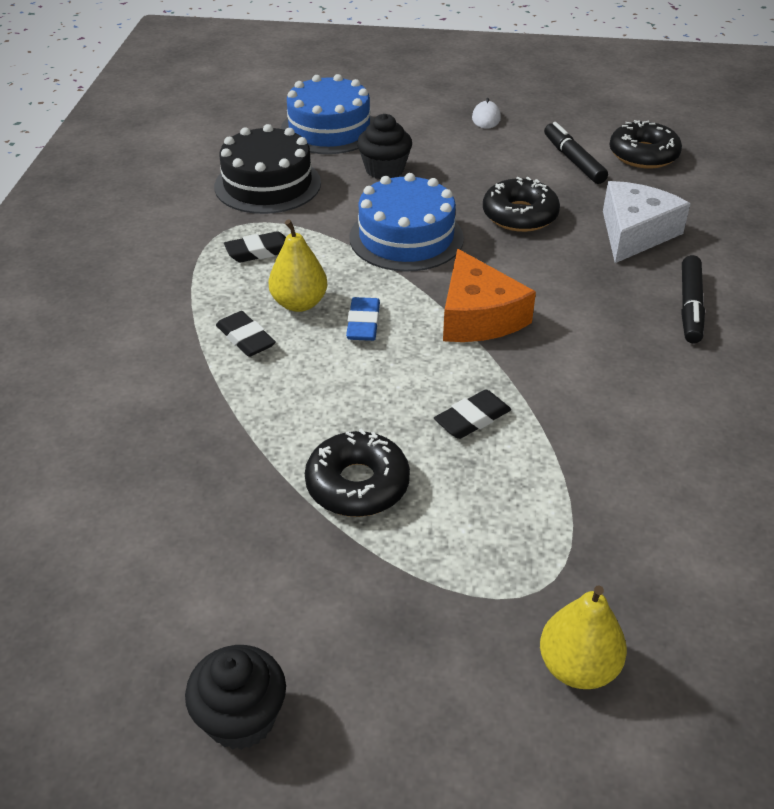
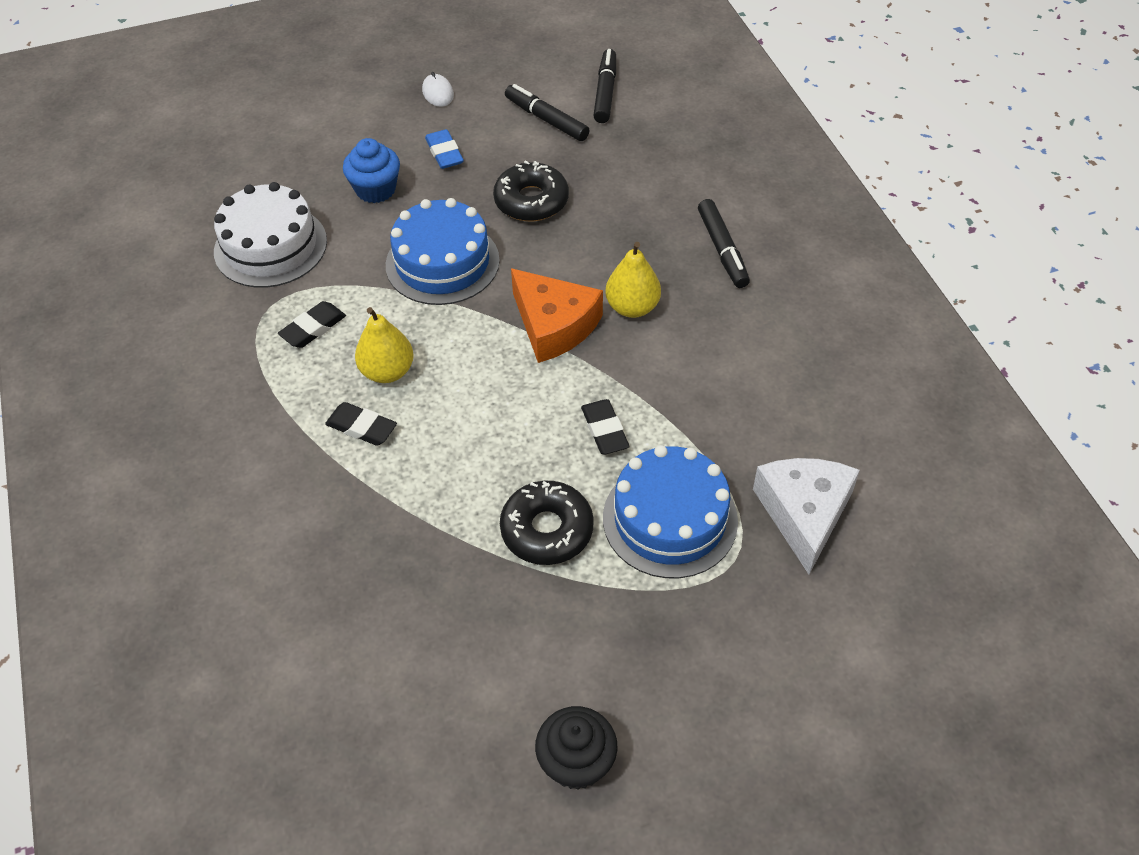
camera: 25 degrees left, 10 degrees up
(267, 184) = (270, 246): black cake -> white cake
(329, 129) = (290, 157): blue cake -> blue cake (670, 519)
(363, 323) = (458, 371): blue eraser -> blue eraser (444, 153)
(384, 170) = (376, 189): black cupcake -> blue cupcake
(472, 419) = (604, 430): black eraser -> black eraser turned 45 degrees counterclockwise
(577, 667) = (792, 609): yellow pear -> yellow pear (632, 307)
(634, 233) = (640, 186): white cheese -> white cheese (804, 513)
(643, 155) = (605, 92): black donut -> black marker

